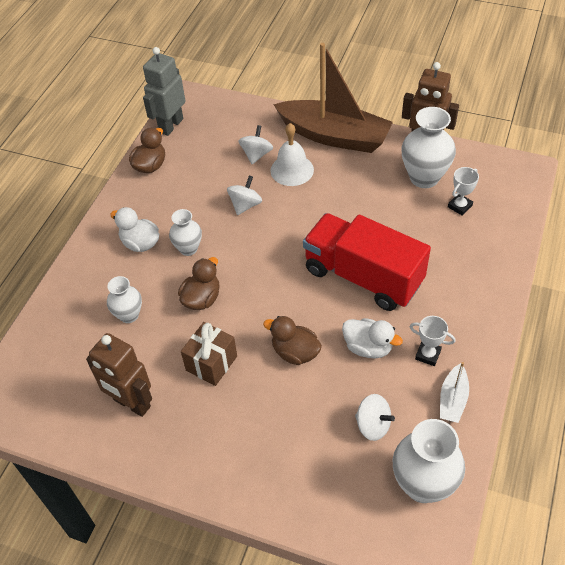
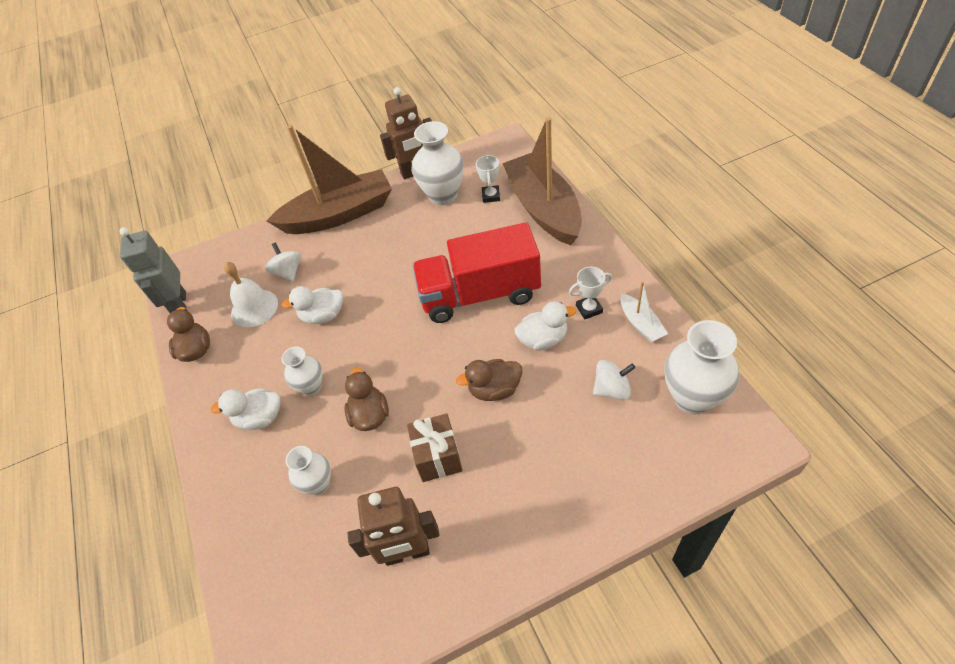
camera: 40 degrees left, 0 degrees up
(245, 205) = (323, 316): white spinning top -> white duck
(292, 170) = (332, 262): white bell -> white bell (254, 308)
(488, 249) = (543, 209): none -> brown boat

